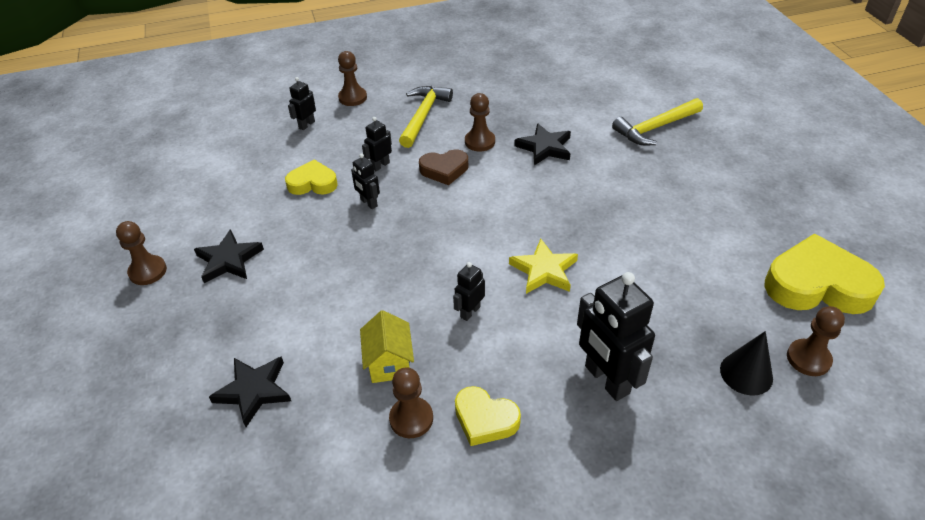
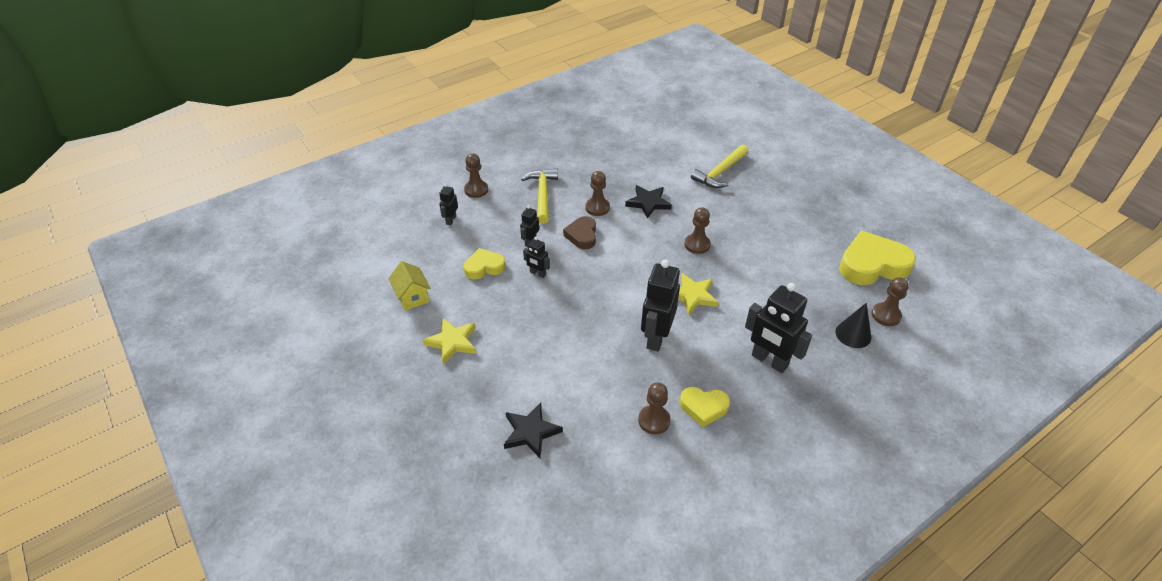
camera: 20 degrees left, 0 degrees up
(148, 271) = (391, 366): brown pawn -> brown pawn (697, 245)
(229, 260) = (452, 342): black star -> yellow star
(389, 363) = (618, 387): yellow house -> yellow house (412, 297)
(444, 170) = (582, 235): brown heart -> brown heart turned 120 degrees clockwise
(470, 312) = (656, 337): black robot -> black robot, size x1.99

